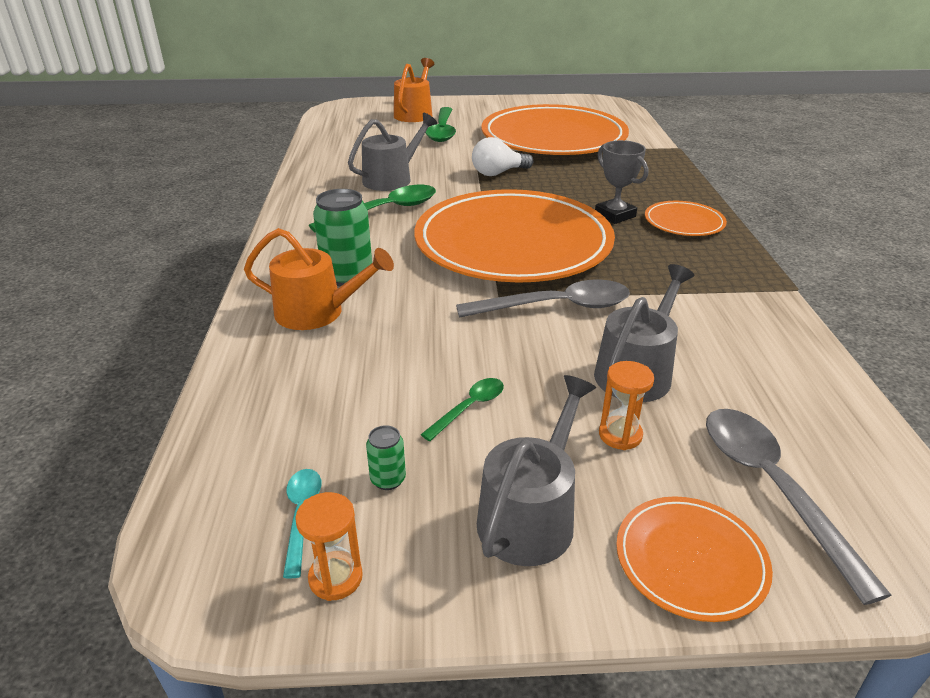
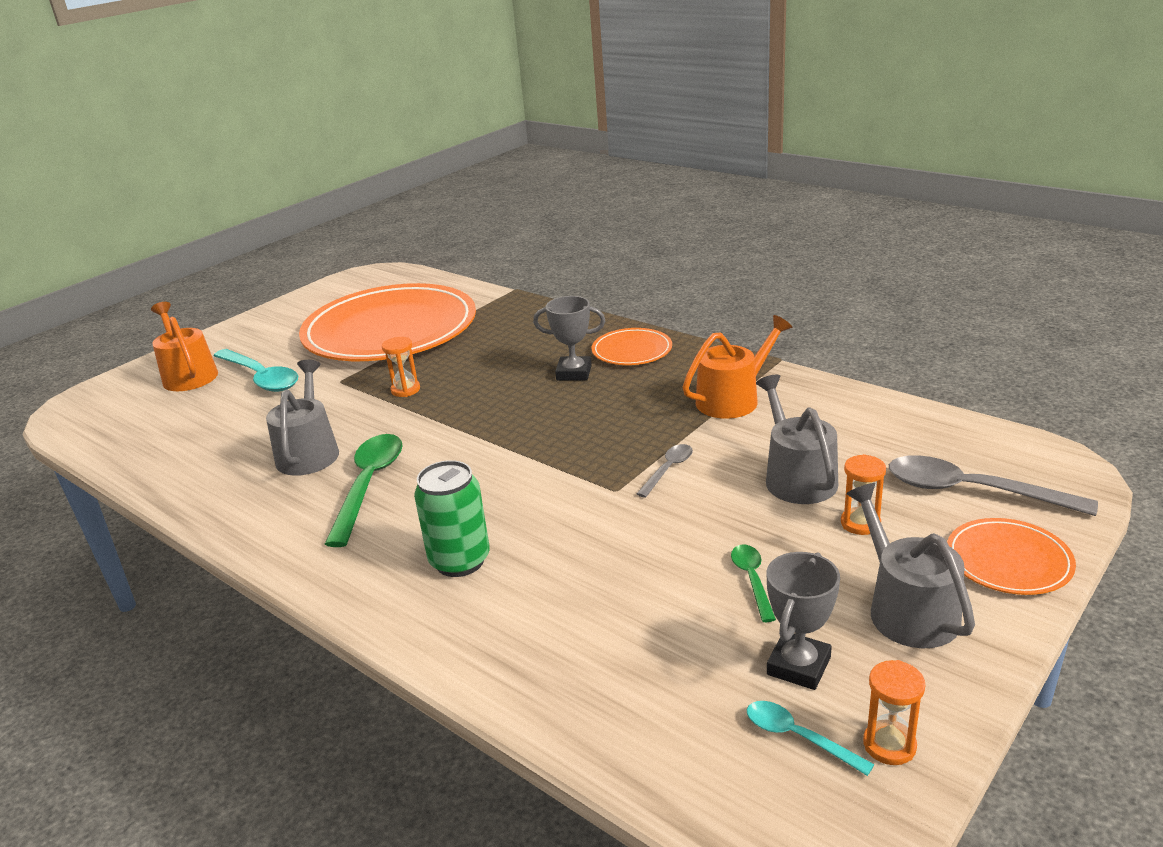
camera: 45 degrees left, 5 degrees down
(317, 312) = (499, 606): orange watering can -> orange watering can (733, 399)
(388, 479) = (798, 666): green can -> grey trophy
(442, 131) = (261, 378): green spoon -> turquoise spoon
(498, 173) = (405, 390): white light bulb -> orange hourglass
(513, 243) = (541, 442): orange plate -> none
(556, 307) = (668, 469): grey spoon -> grey spoon, size x0.52

